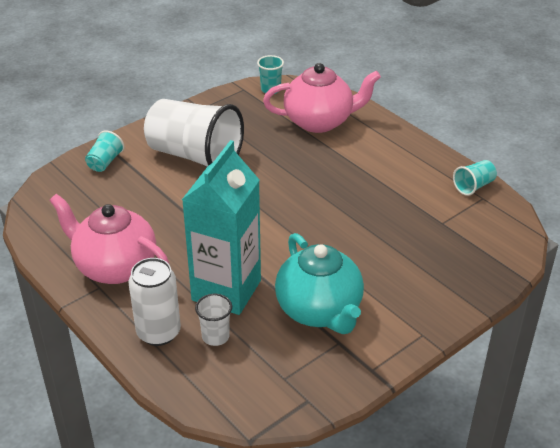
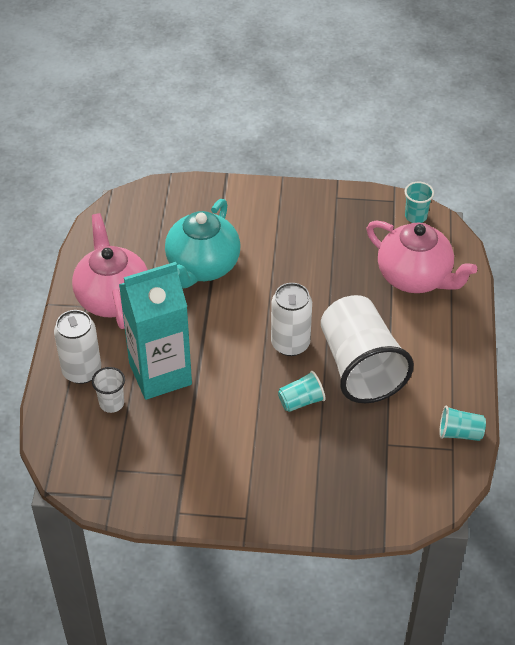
camera: 45 degrees right, 10 degrees up
(105, 162) = (206, 200): turquoise cup -> turquoise cup (301, 401)
(195, 156) = (276, 241): white cup -> white cup (360, 366)
(294, 208) = (290, 344): none -> white can
(319, 311) = (201, 440): turquoise teapot -> turquoise teapot (202, 266)

